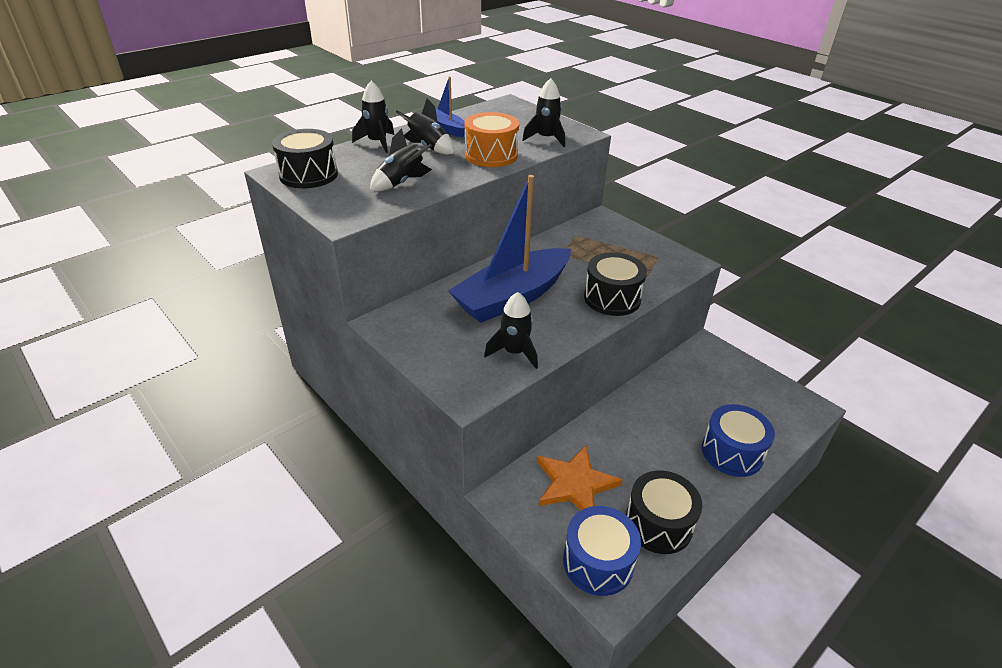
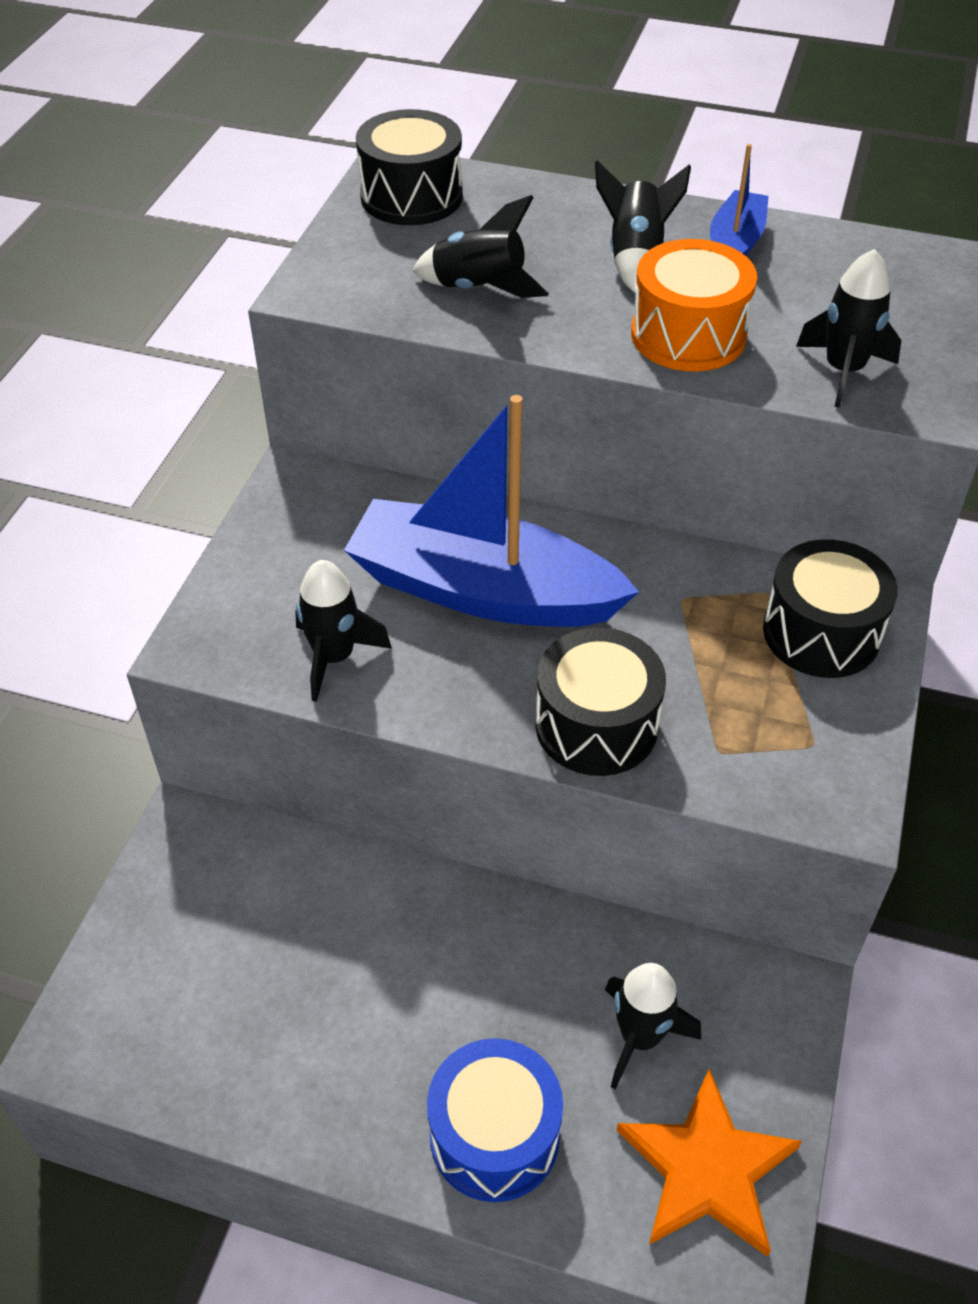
camera: 60 degrees right, 10 degrees up
(377, 143) = (589, 203): black rocket -> black rocket (640, 1037)
(574, 484) = (264, 910): orange star -> orange star (707, 1168)
(598, 562) = (124, 1005): blue drum -> none
(658, 524) = (246, 1065): black drum -> black drum (821, 633)

